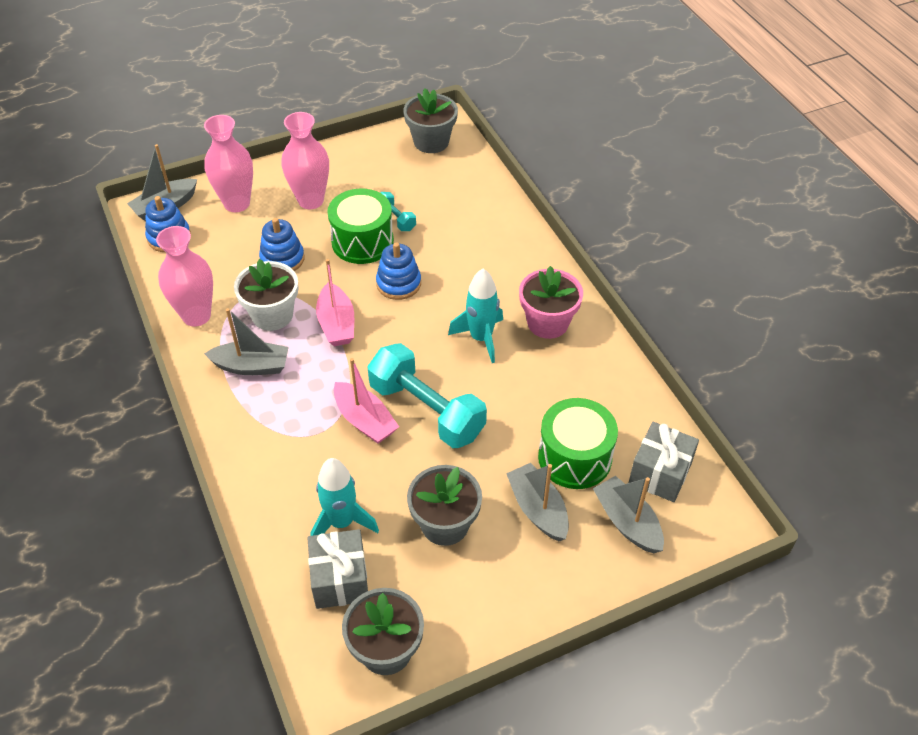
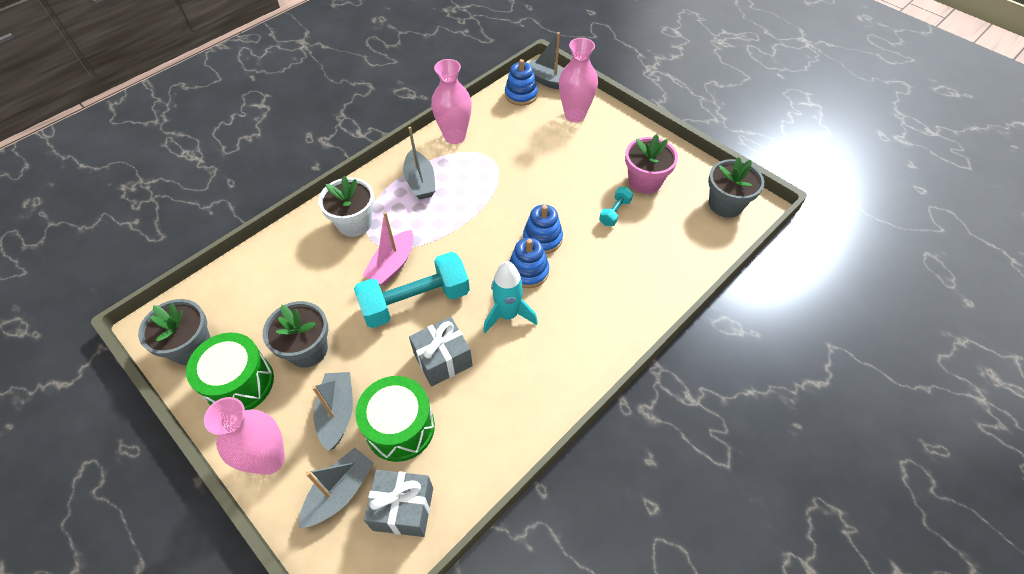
camera: 70 degrees right, 5 degrees up
(272, 315) = (473, 175): white flower pot -> white flower pot (354, 223)
(282, 259) = (532, 160): blue stacking toy -> blue stacking toy (528, 271)
(311, 200) = (603, 153): pink vase -> pink vase (269, 459)
(336, 324) = (481, 215): pink boat -> none
(340, 579) = (246, 299): grey gift -> grey gift (443, 360)
(341, 522) = (295, 283): turquoise rocket -> none
(362, 241) = (576, 200): green drum -> green drum (240, 383)
(426, 410) = (415, 301): turquoise dumbbell -> turquoise dumbbell turned 45 degrees clockwise
(538, 509) = (337, 413): grey boat -> grey boat turned 45 degrees counterclockwise
(547, 323) = (549, 361): pink flower pot -> pink flower pot (644, 181)

